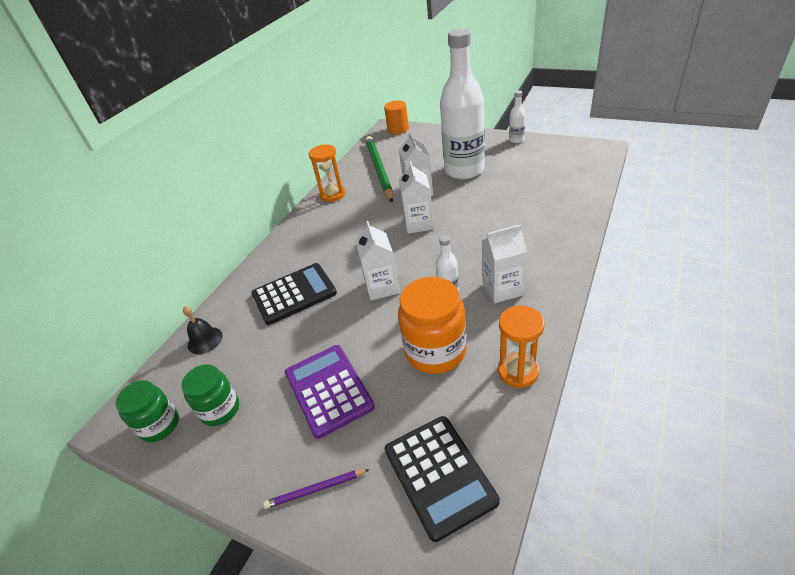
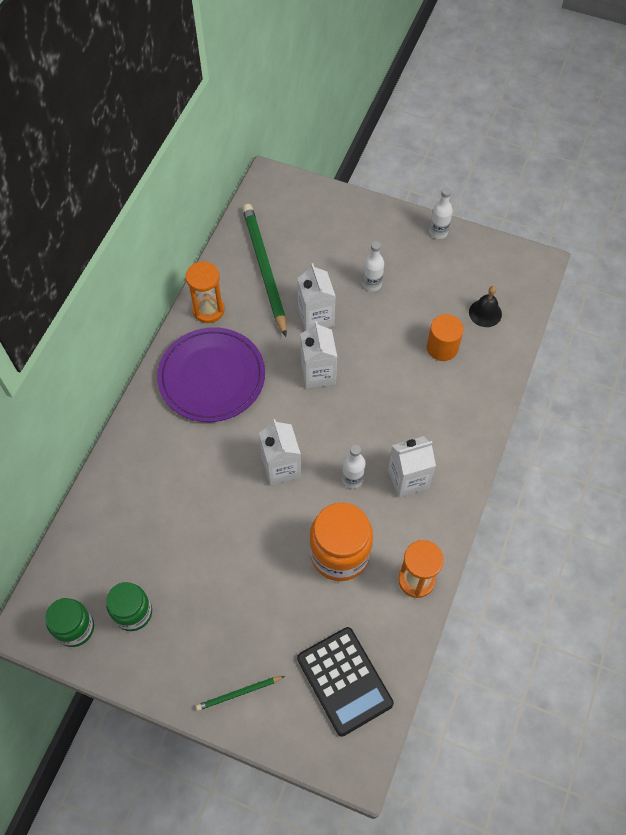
camera: 10 degrees left, 20 degrees up
(205, 340) = (95, 528): black bell -> black bell (485, 313)
(294, 294) = (184, 470): black calculator -> none
(315, 490) = (239, 693): purple pencil -> green pencil
(328, 390) = (238, 594): purple calculator -> none
(329, 232) = (212, 377): none -> purple plate
(398, 129) = (284, 186): orange cylinder -> orange cylinder (442, 347)
(464, 170) = (372, 284): white bottle -> white bottle, size x0.40

